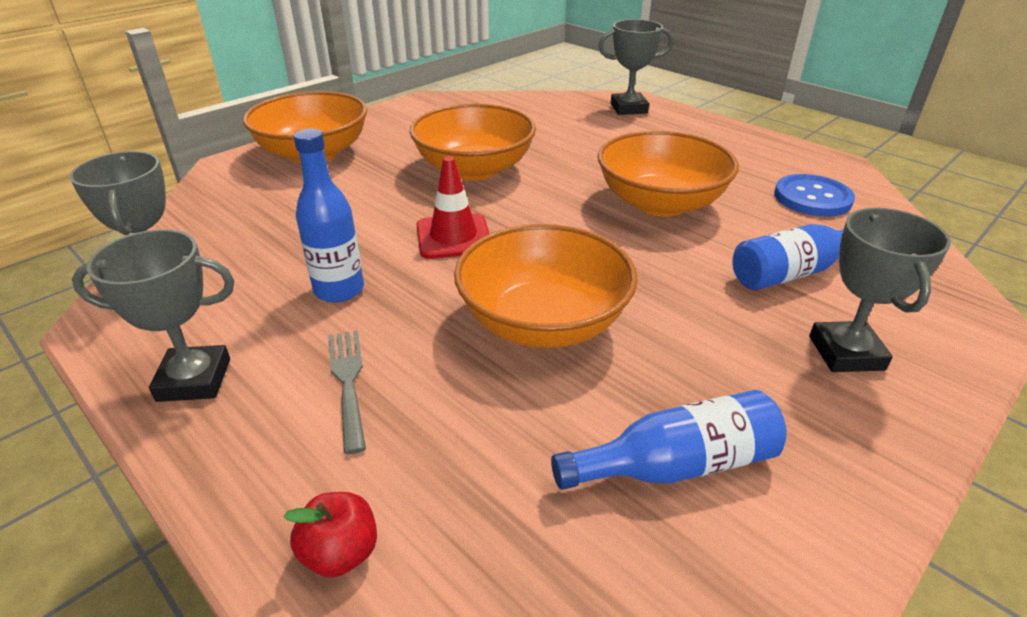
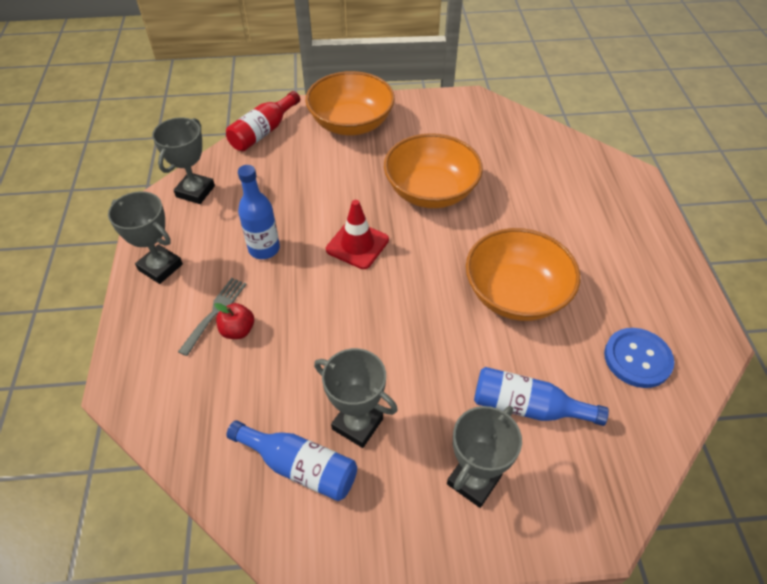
camera: 40 degrees right, 15 degrees up
(202, 195) = (263, 132): none -> red bottle
(341, 553) = (137, 398): red apple -> red apple (238, 330)
(543, 322) = (336, 339): orange bowl -> none
(628, 108) = (617, 185): grey trophy -> grey trophy (357, 424)

